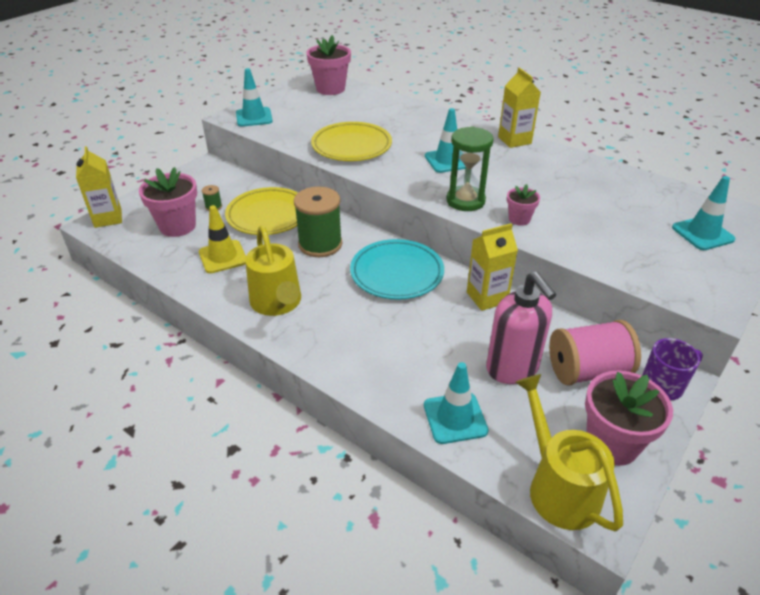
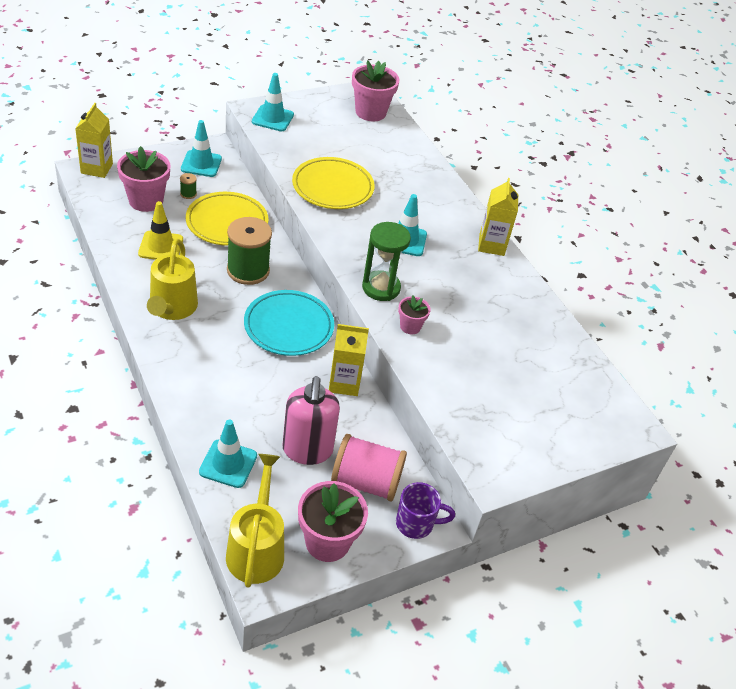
camera: 20 degrees right, 5 degrees up
(702, 233) = (563, 416): turquoise traffic cone -> turquoise traffic cone (201, 164)

